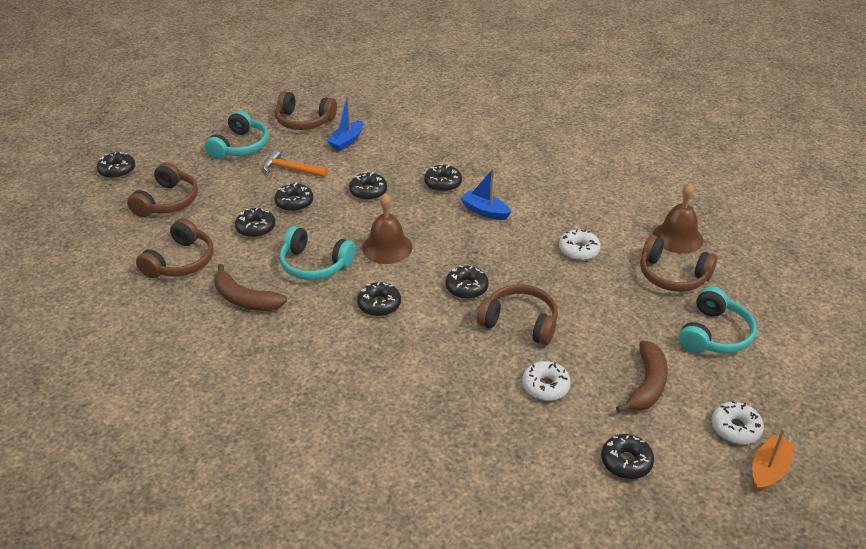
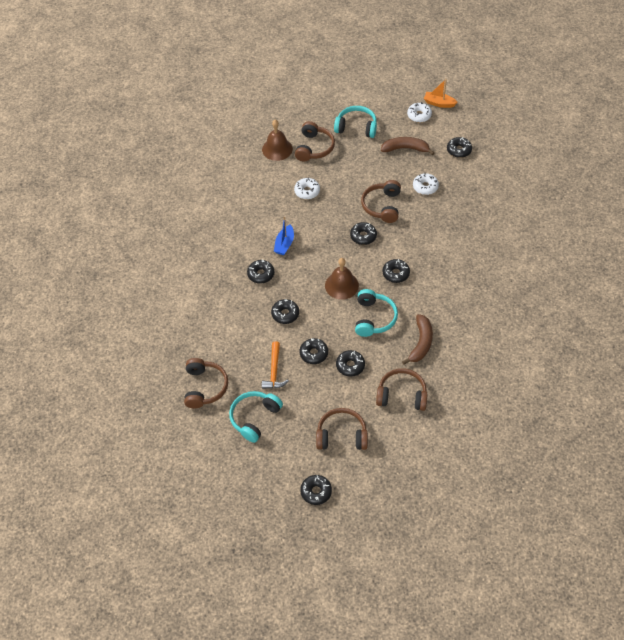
camera: 105 degrees left, 15 degrees up
(240, 146) = (255, 418): turquoise headphones -> turquoise headphones turned 60 degrees counterclockwise
(346, 141) = (225, 348): blue boat -> none

